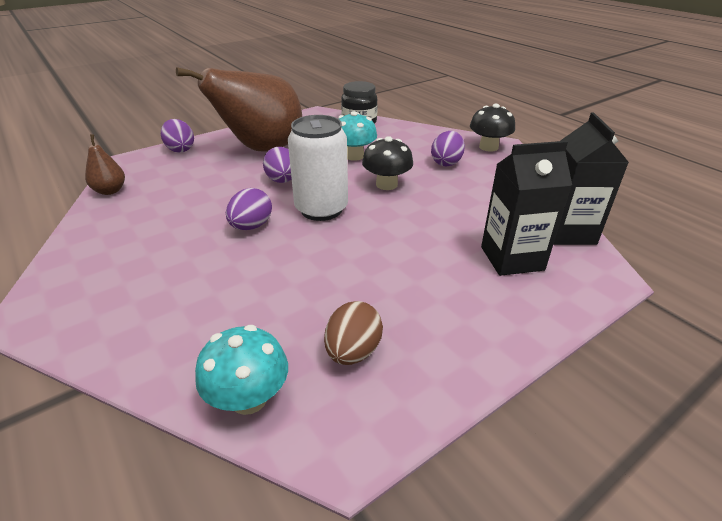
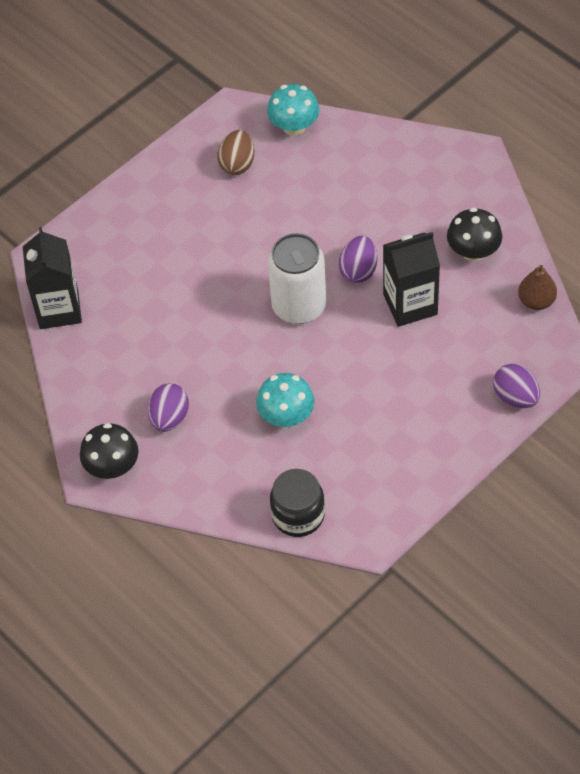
camera: 175 degrees right, 20 degrees up
(262, 149) = (410, 414): brown pear -> none
(282, 181) = (357, 349): purple egg -> none
(386, 184) = (237, 360): black mushroom -> black mushroom (473, 252)
(512, 258) = (116, 266): black carton -> black carton (410, 304)

